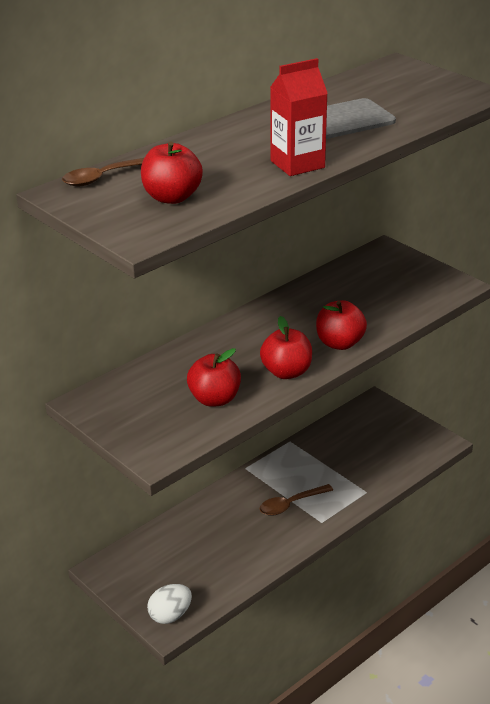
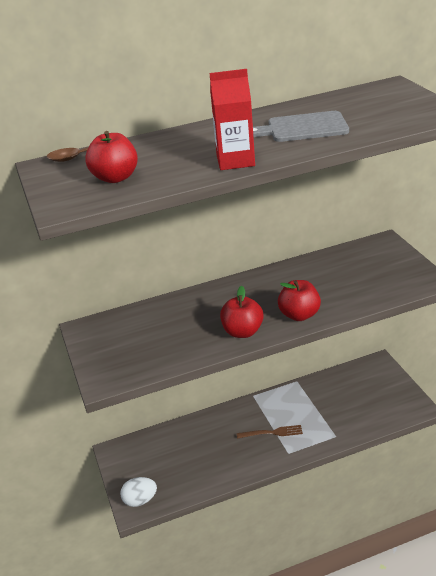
camera: 25 degrees right, 0 degrees up
(214, 399) = (175, 344): red apple -> none
(291, 504) = (272, 433): brown spoon -> brown fork

